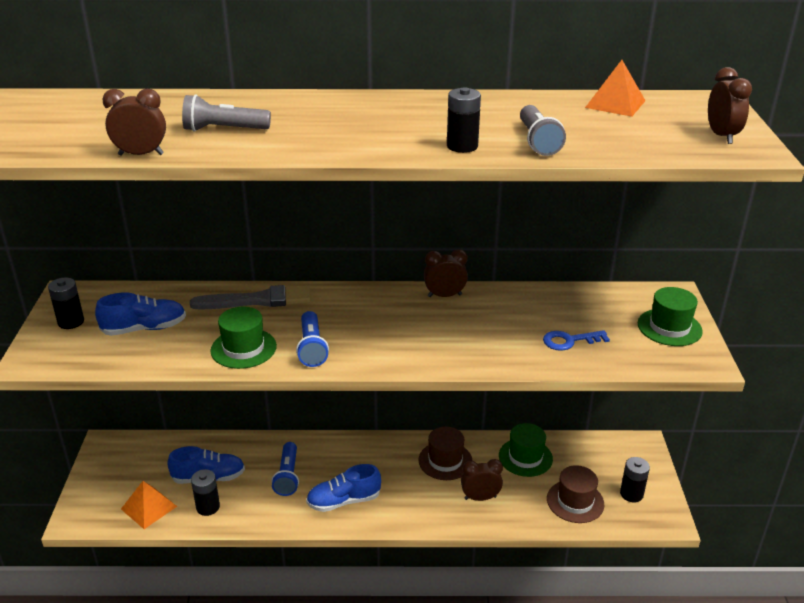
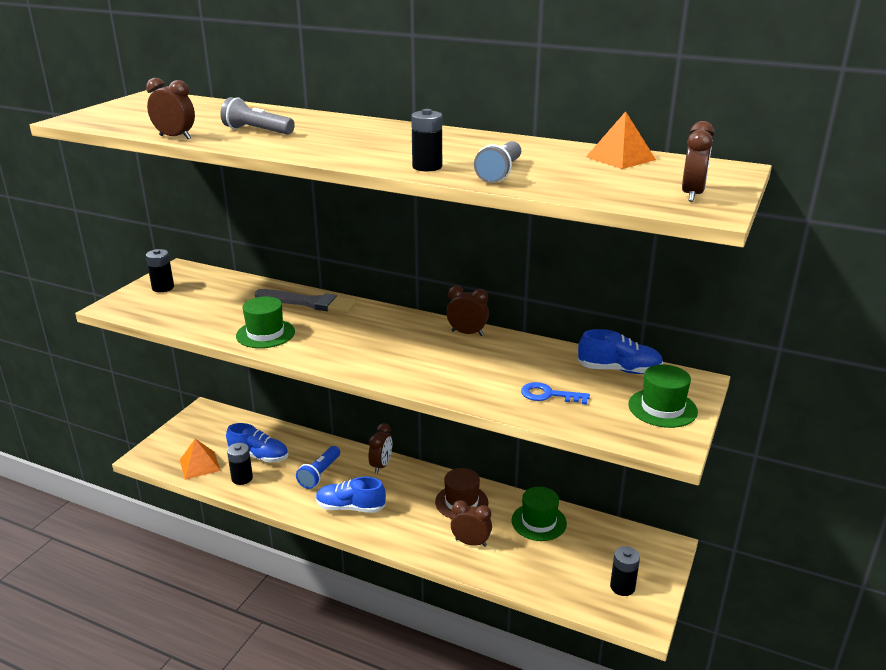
camera: 25 degrees right, 5 degrees down
(144, 328) = (208, 303): blue shoe -> blue shoe (619, 370)
(312, 348) = (318, 346): blue flashlight -> none
(343, 448) = (381, 465): none -> brown clock
(575, 501) = (559, 575): brown hat -> none

